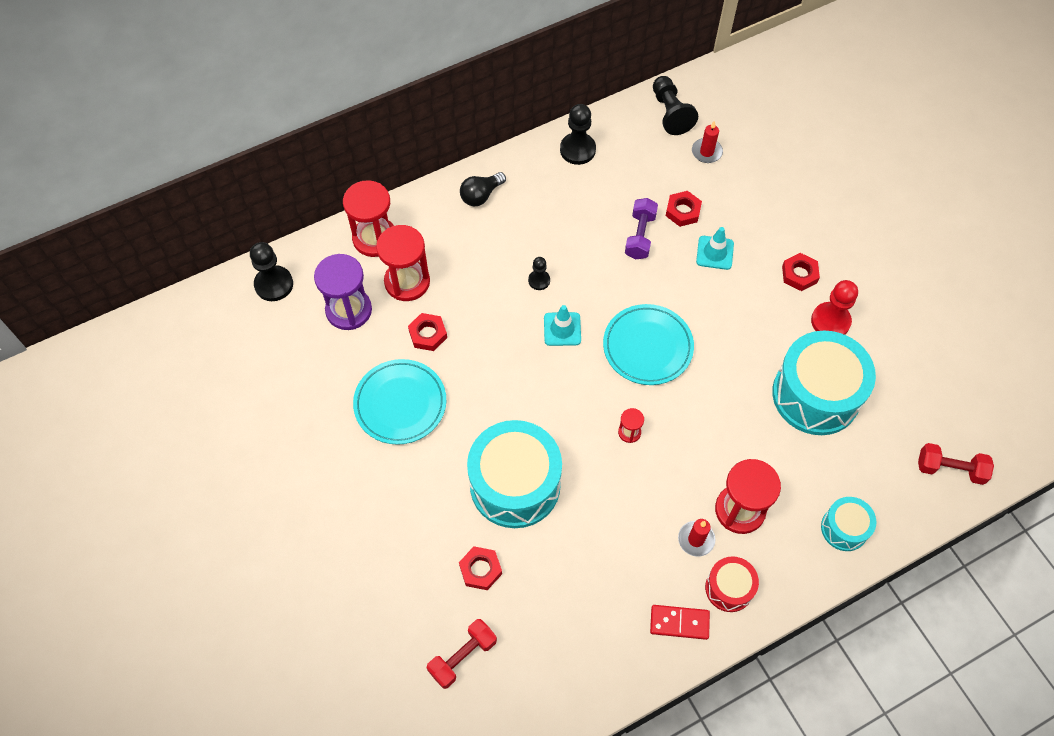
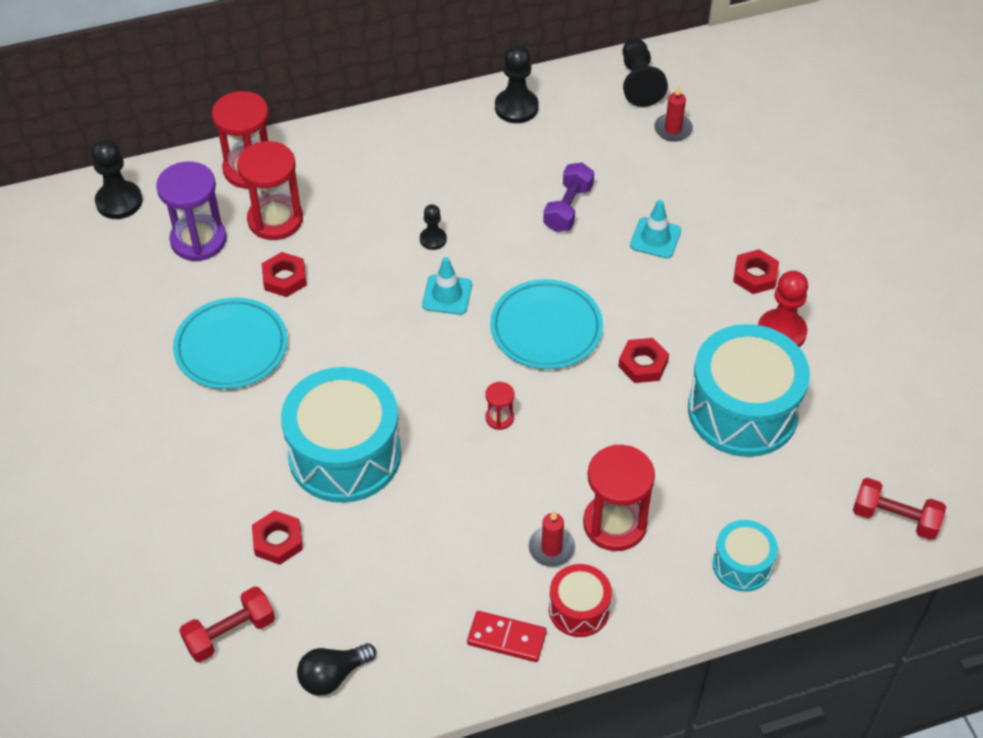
camera: 10 degrees right, 10 degrees down
(481, 195) = (388, 141): black light bulb -> black light bulb (333, 675)
(683, 211) = (627, 188): red nut -> red nut (643, 364)

